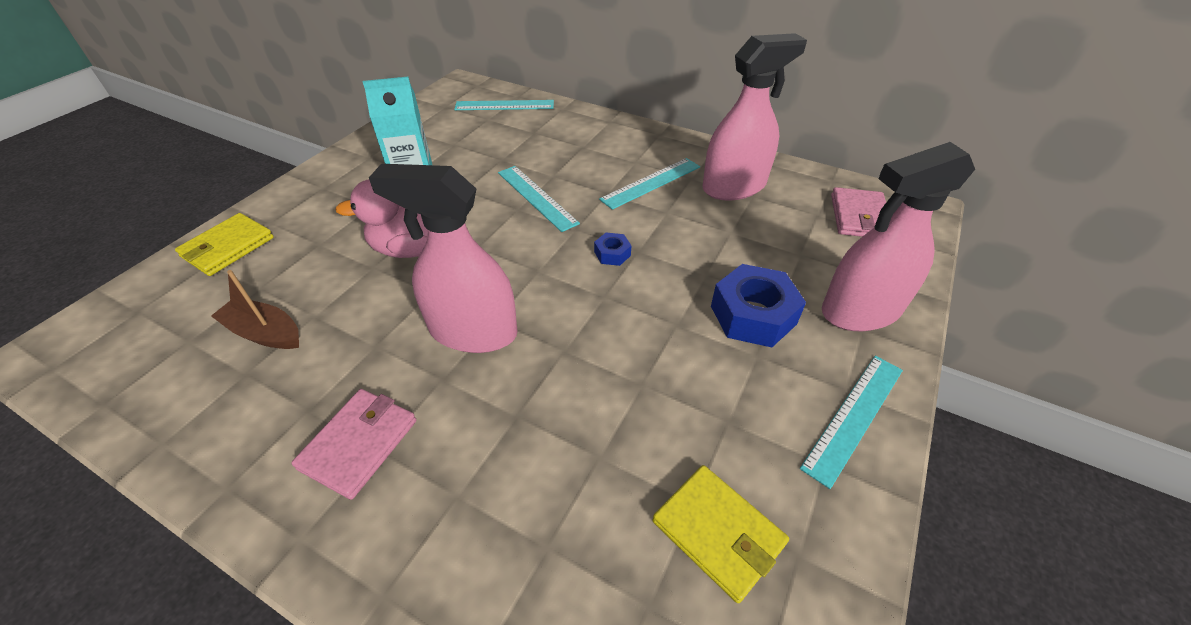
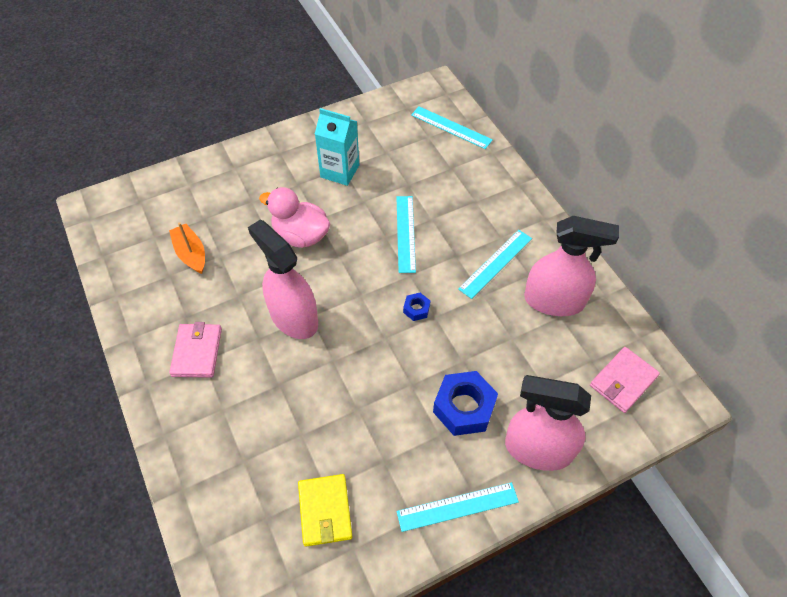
camera: 35 degrees right, 10 degrees up
(228, 247) = (203, 177): yellow wallet -> none
(265, 333) = (191, 254): brown boat -> orange boat
(359, 444) = (197, 352): pink wallet -> pink wallet turned 60 degrees counterclockwise
(651, 183) = (495, 263): turquoise ruler -> turquoise ruler turned 45 degrees counterclockwise

